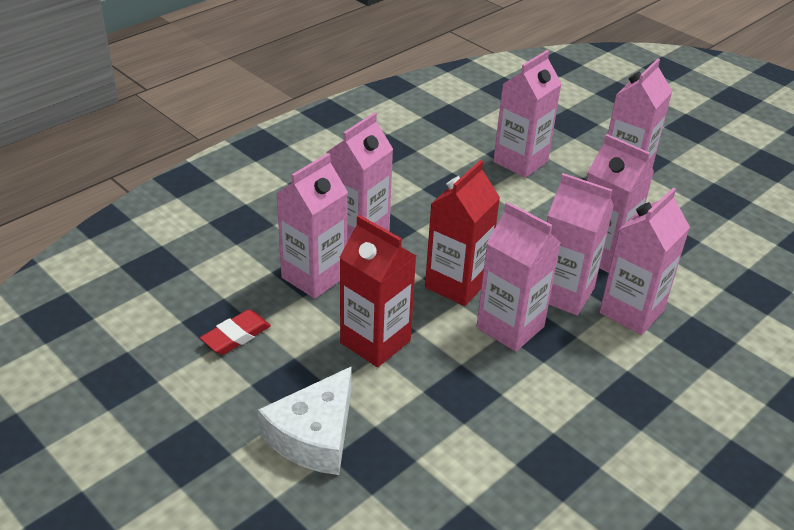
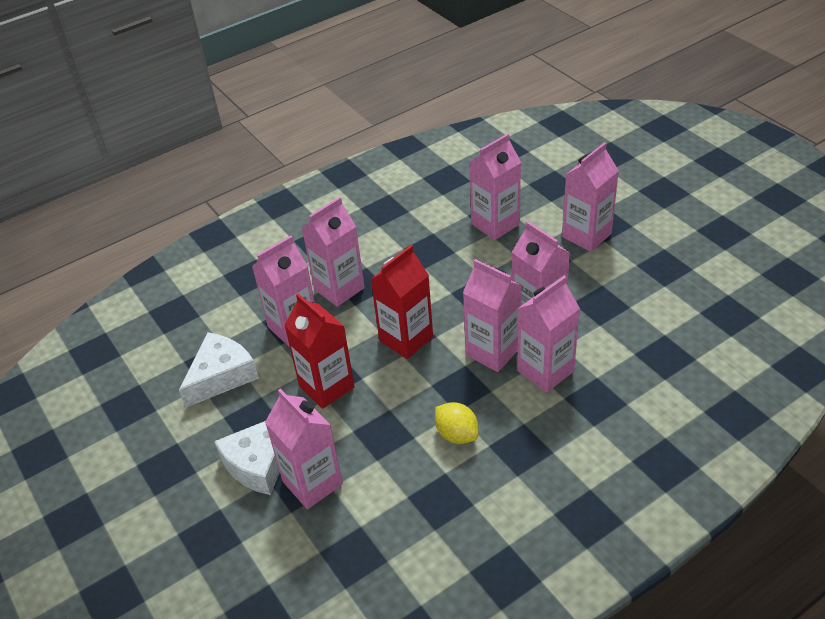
camera: 15 degrees right, 5 degrees up
(236, 336) = (221, 376): red eraser -> white cheese
(510, 327) = (438, 380): pink carton -> pink carton (312, 483)
(552, 387) = (457, 434): none -> yellow lemon

